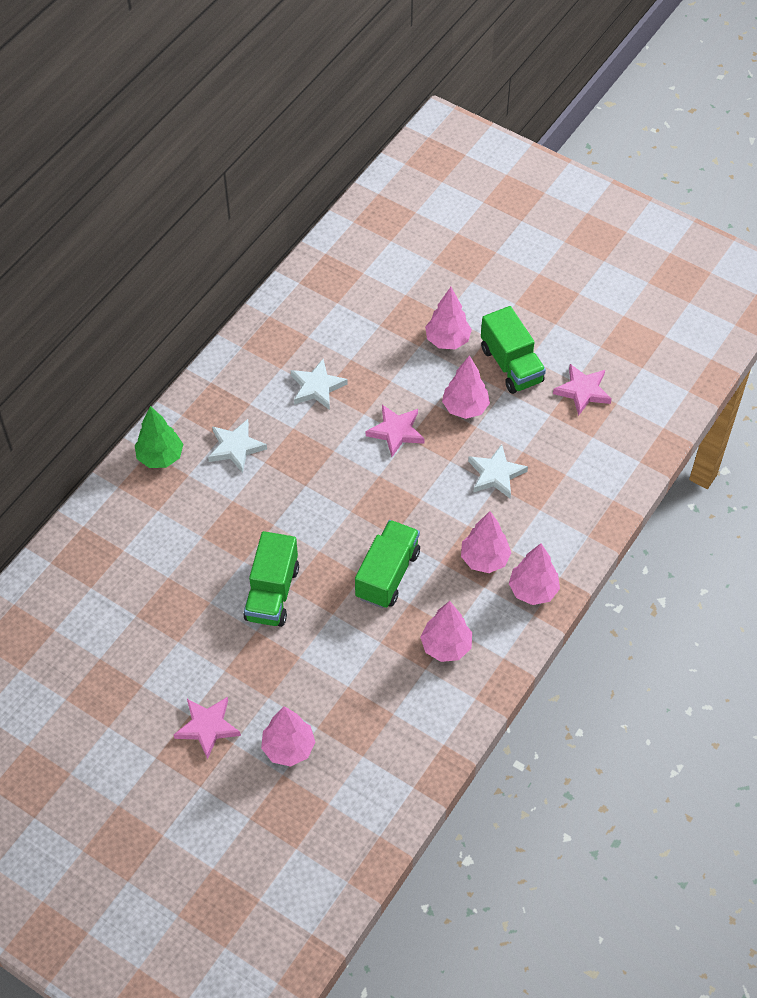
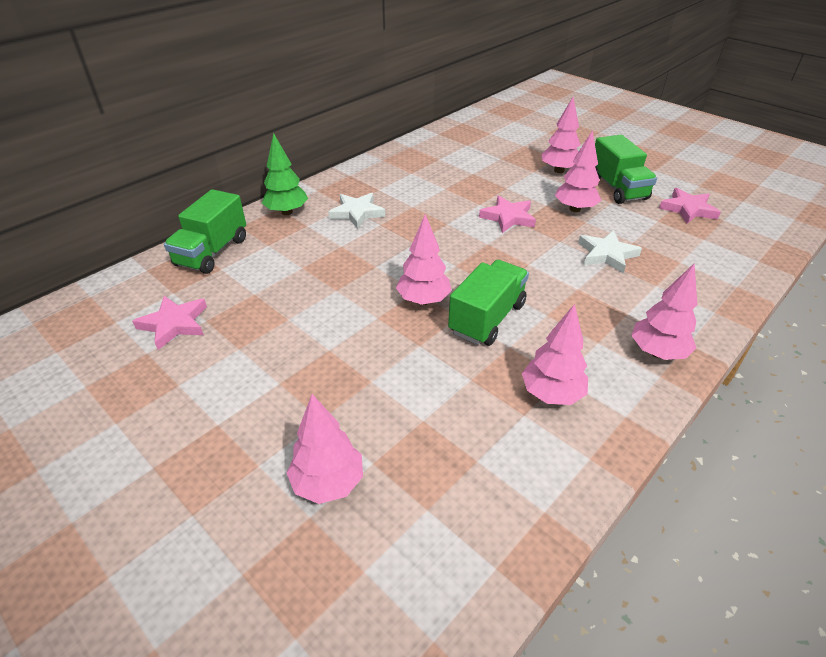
camera: 10 degrees right, 15 degrees down
(207, 727) = (233, 441): pink star -> pink star (174, 324)
(272, 593) = (357, 319): green truck -> green truck (212, 252)
(317, 387) = (440, 185): white star -> none
(484, 559) = (597, 318): pink tree -> pink tree (423, 300)

